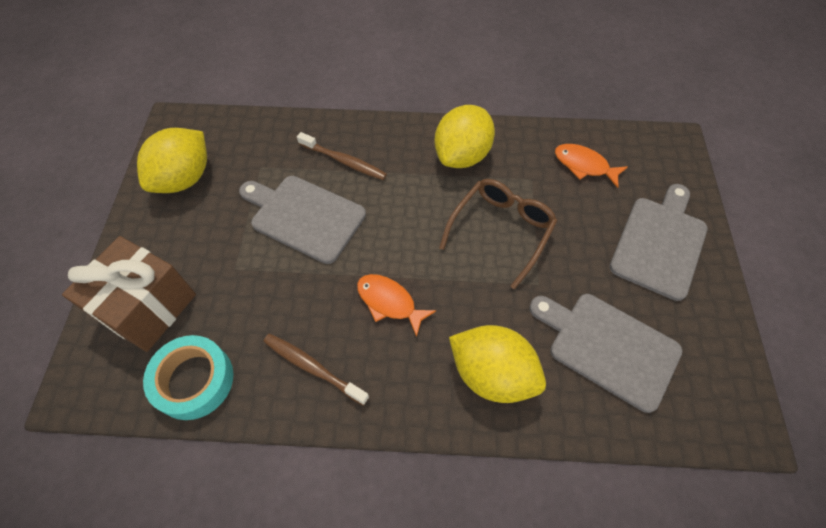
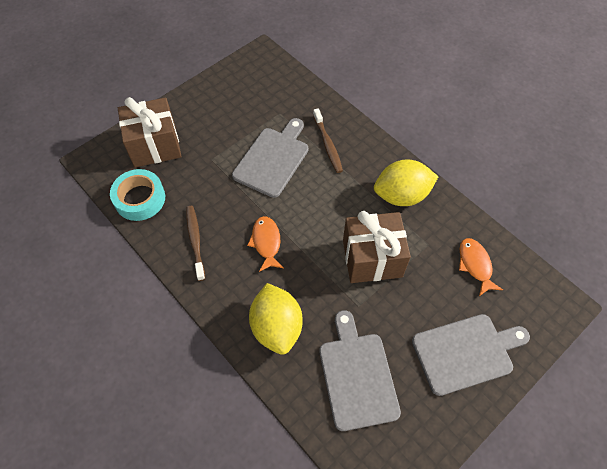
camera: 45 degrees right, 0 degrees up
(184, 178) = (235, 90): yellow lemon -> none
(304, 216) = (273, 159): grey cutting board -> grey cutting board turned 45 degrees clockwise
(501, 231) = (372, 258): brown glasses -> brown gift

